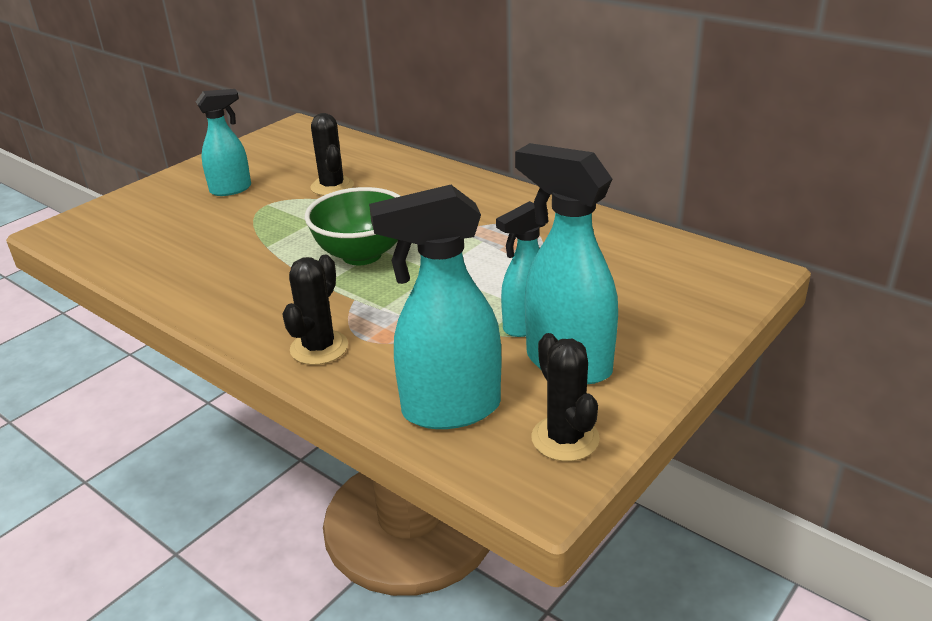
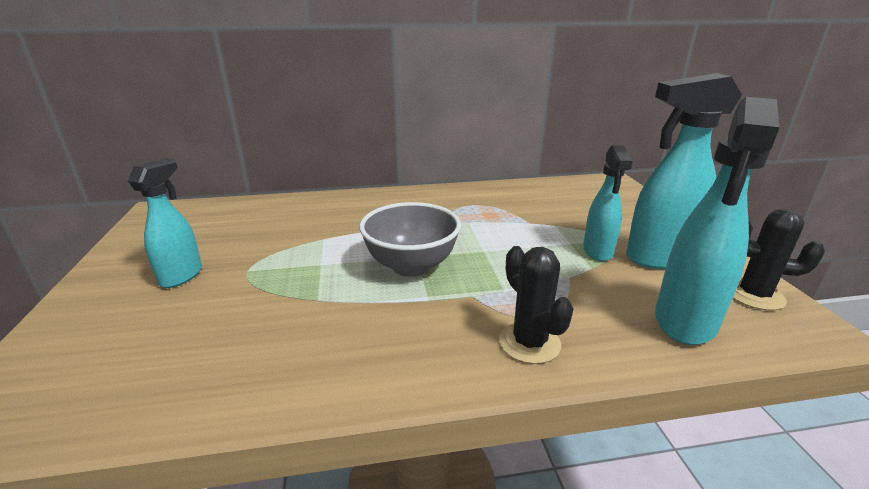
camera: 50 degrees left, 5 degrees down
(332, 186) = (285, 235): black cactus -> none
(361, 255) = (411, 266): green bowl -> grey bowl

